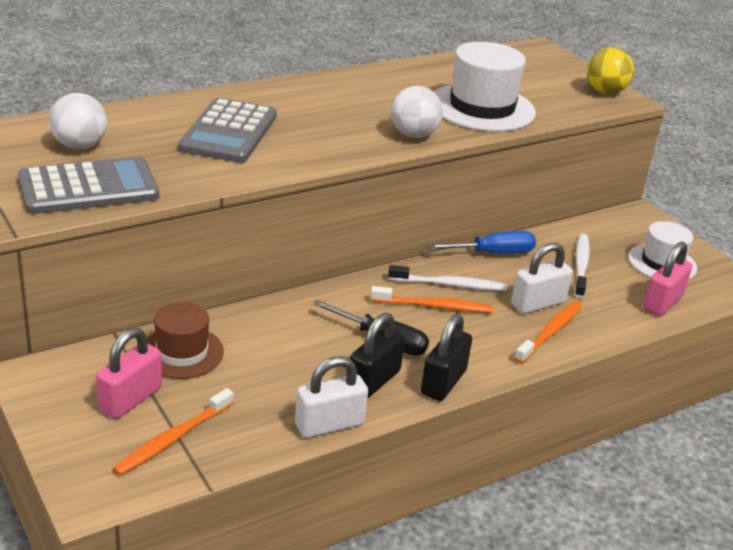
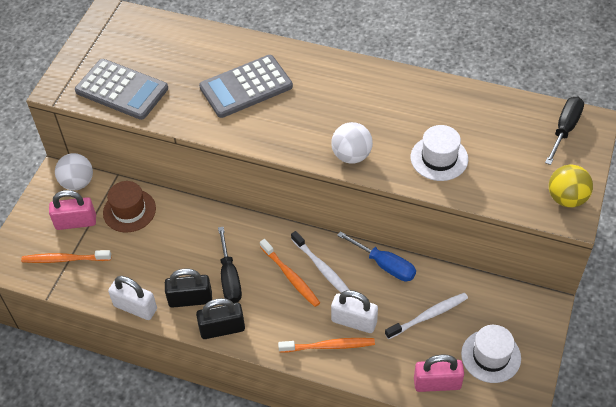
camera: 55 degrees right, 20 degrees up
(80, 146) = (157, 53): white ball -> white ball (77, 183)
(482, 107) = (439, 158): white hat -> white hat, size x0.63
(531, 58) = (564, 129): none -> black screwdriver

